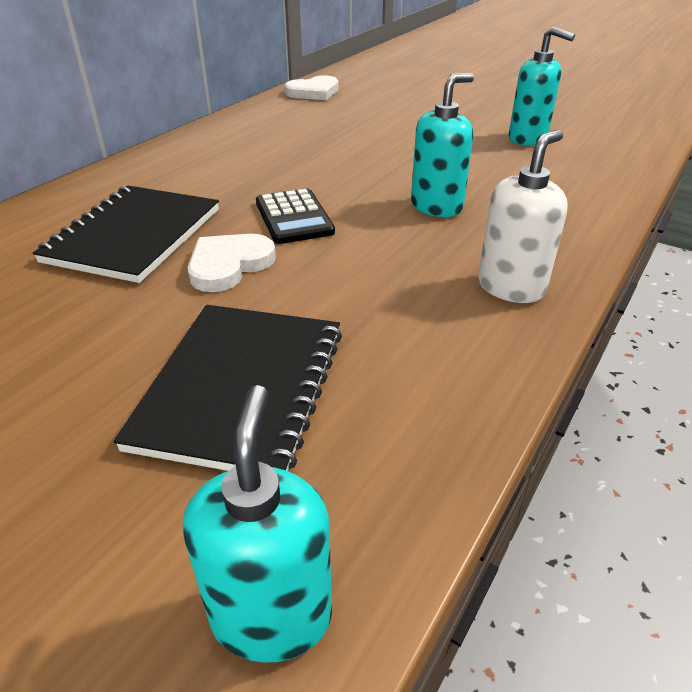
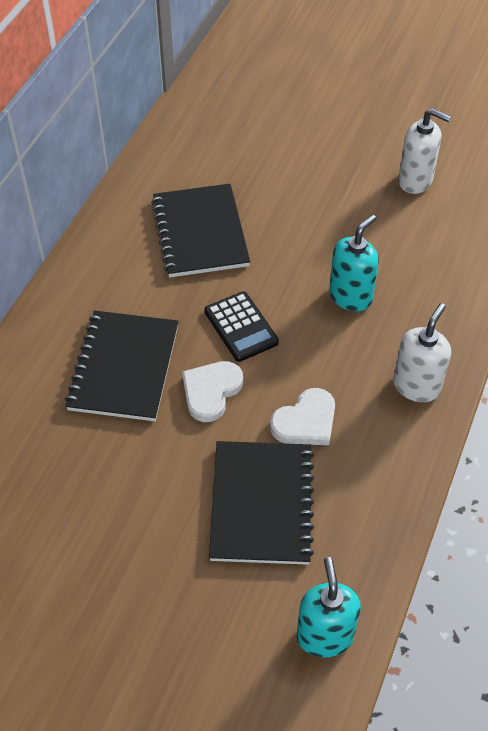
camera: 10 degrees left, 15 degrees up
(281, 152) = (200, 233): none -> black notebook
(313, 92) = (196, 115): white heart -> white heart (305, 421)
(528, 139) = (415, 181): turquoise soap dispenser -> white soap dispenser

